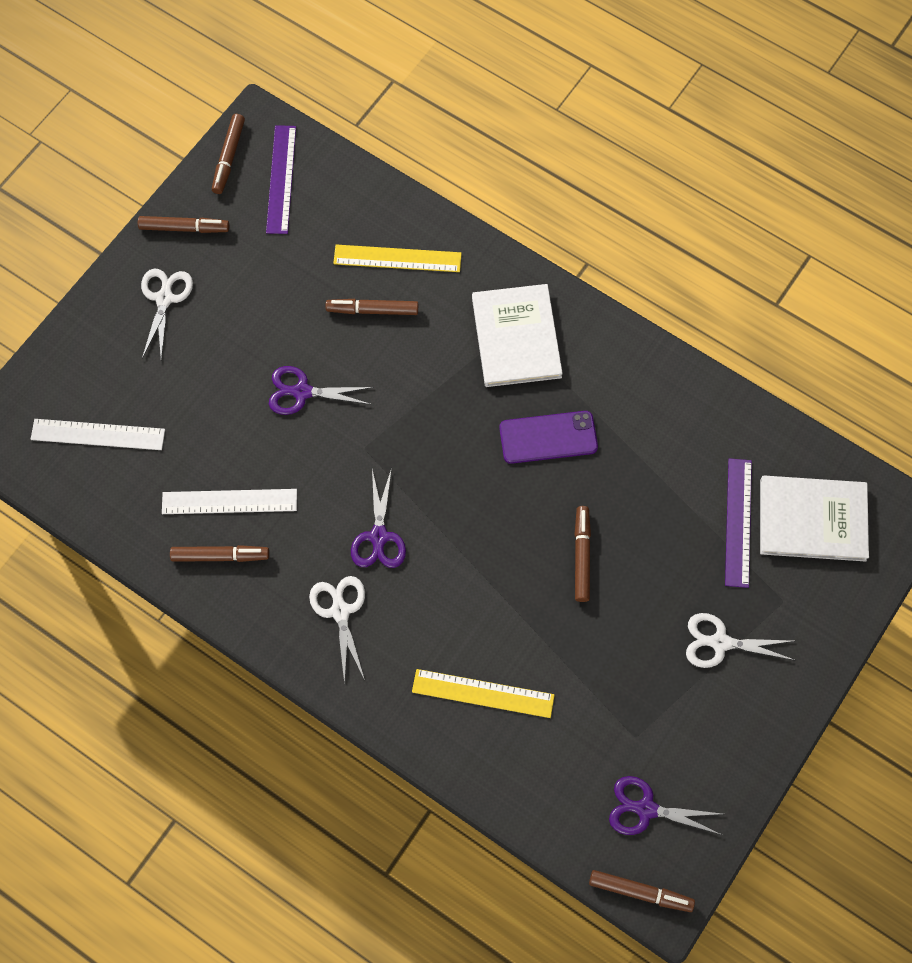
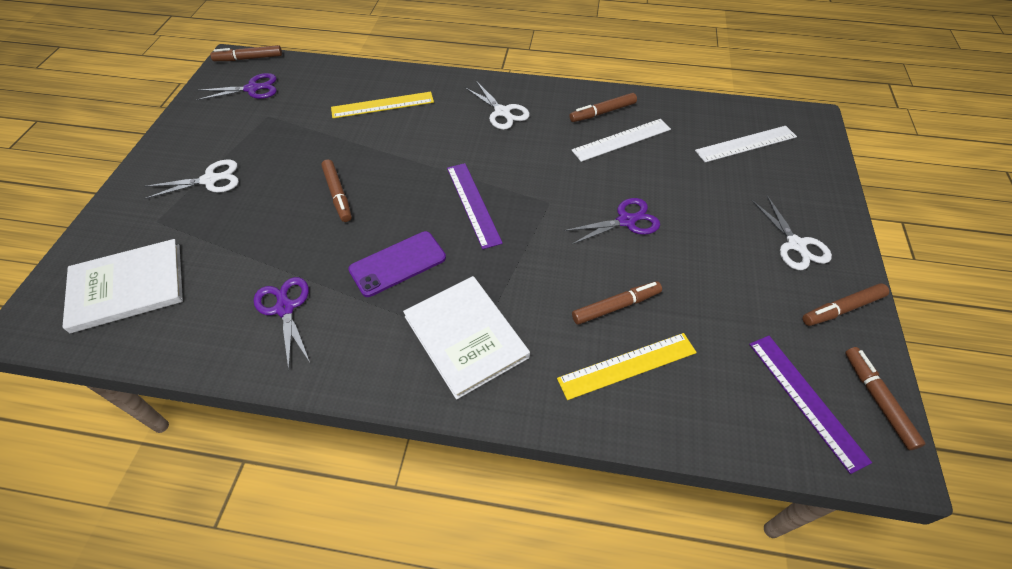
camera: 155 degrees right, 15 degrees down
(379, 536) = (501, 156): purple scissors -> purple scissors (285, 308)
(738, 522) = (202, 261): purple ruler -> purple ruler (473, 204)

